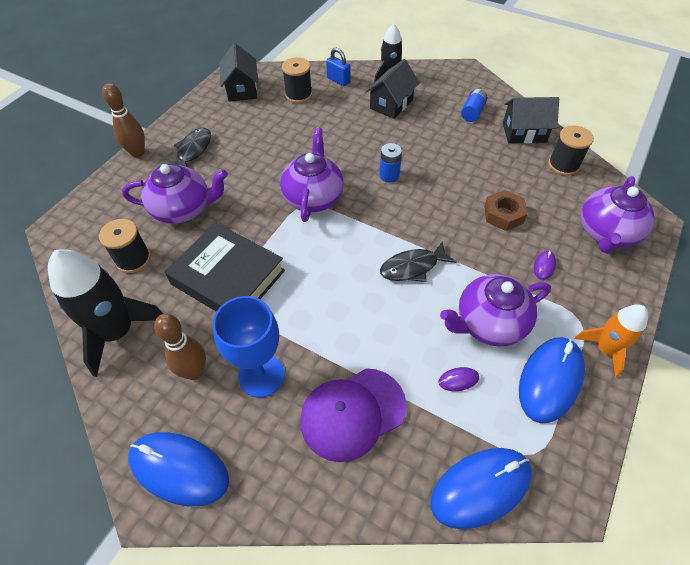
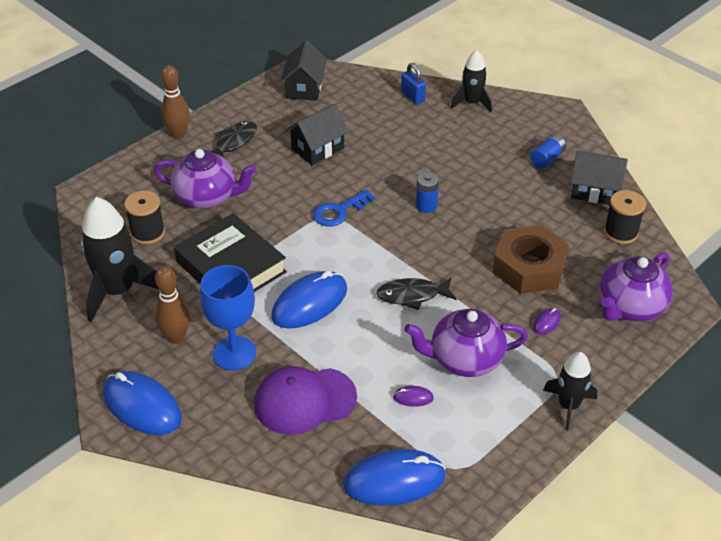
camera: 15 degrees right, 10 degrees down
(298, 95) = (363, 105): black spool -> none
(313, 197) = (339, 211): purple teapot -> blue key
(391, 104) = (460, 133): black house -> black house (317, 148)
(503, 214) = (529, 267): brown nut -> brown nut, size x1.68
(550, 380) = (500, 417): blue mouse -> blue mouse (309, 303)
(605, 349) = (568, 406): orange rocket -> black rocket

